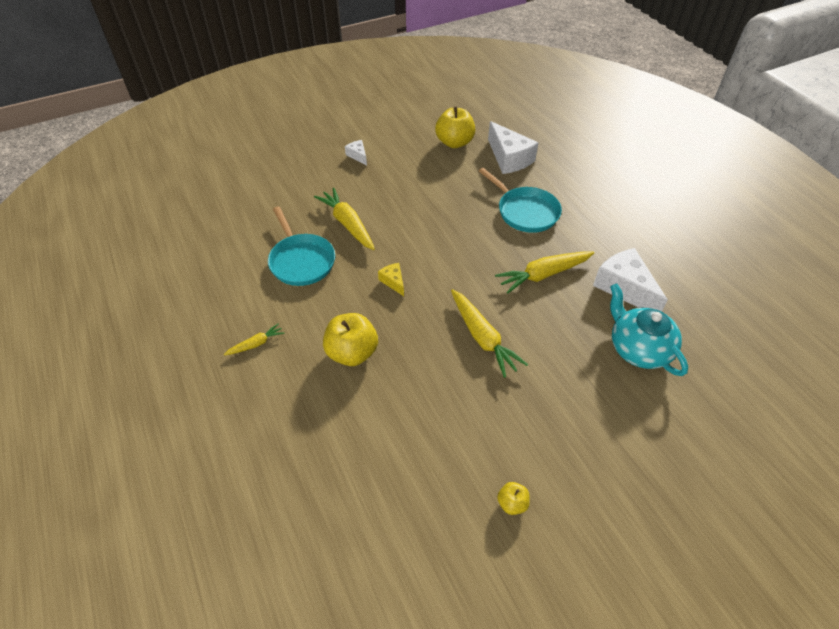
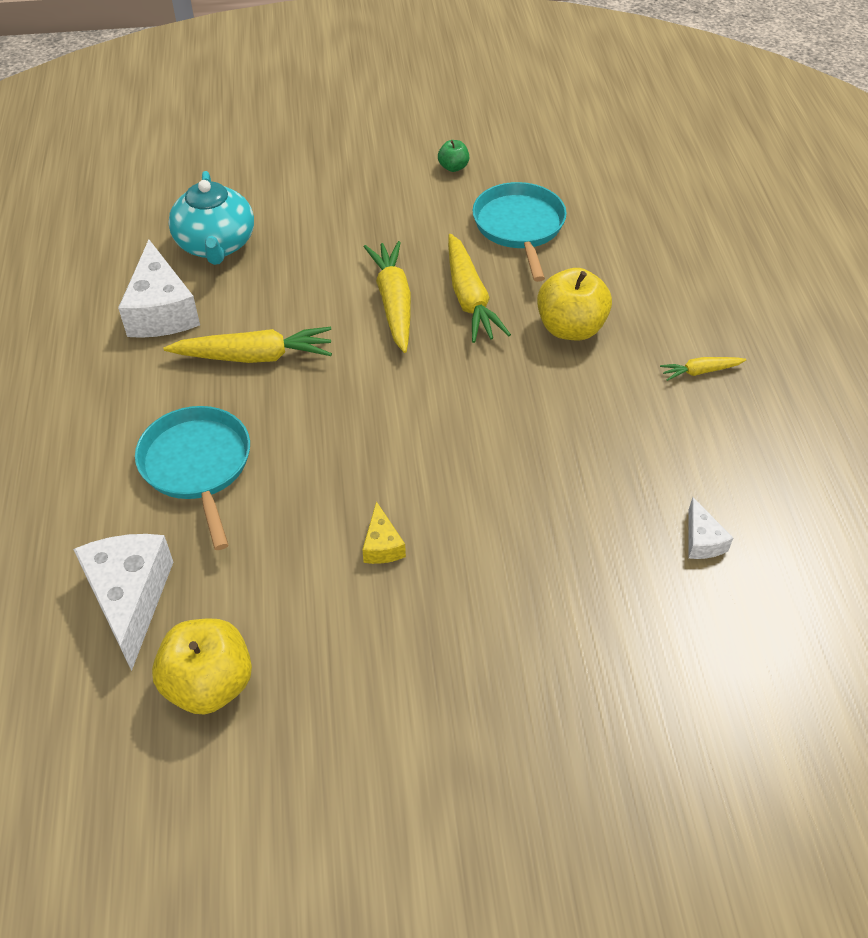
camera: 160 degrees left, 0 degrees up
(301, 261) = (617, 481): turquoise pan -> turquoise pan (519, 227)
(348, 224) = (519, 531): yellow carrot -> yellow carrot (469, 298)
(358, 156) = (442, 712): white cheese -> white cheese (702, 540)
(393, 282) = (479, 406): yellow cheese -> yellow cheese (382, 545)
(512, 503) = (453, 167): yellow apple -> green apple

